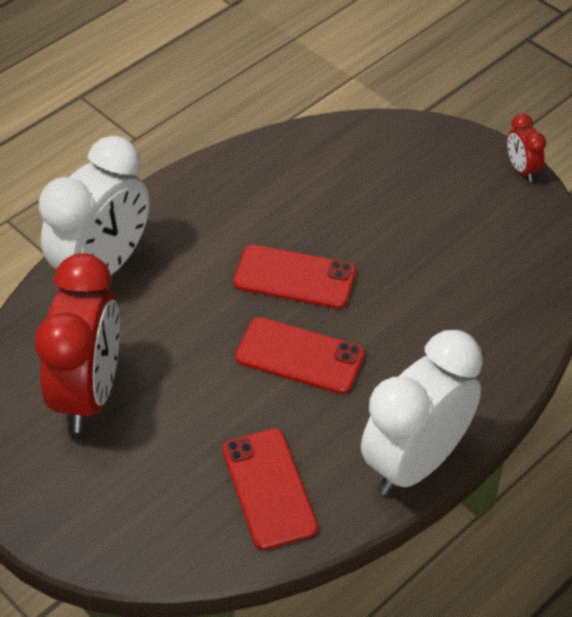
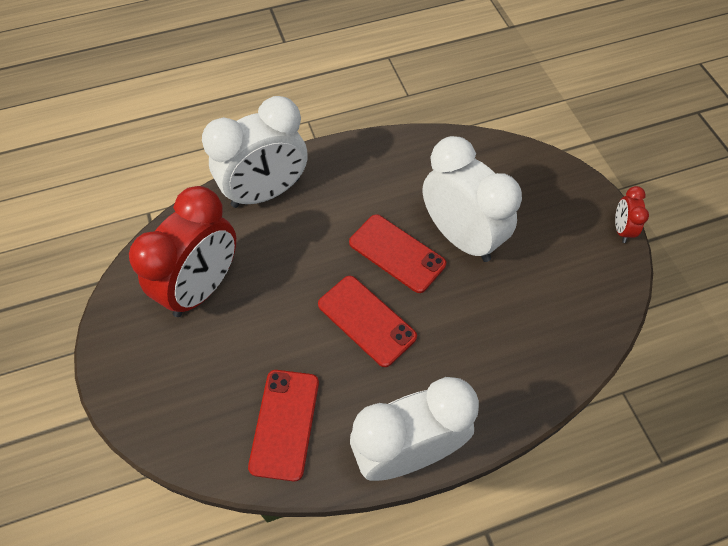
camera: 25 degrees right, 10 degrees up
(356, 236) = (461, 237): none -> white clock

